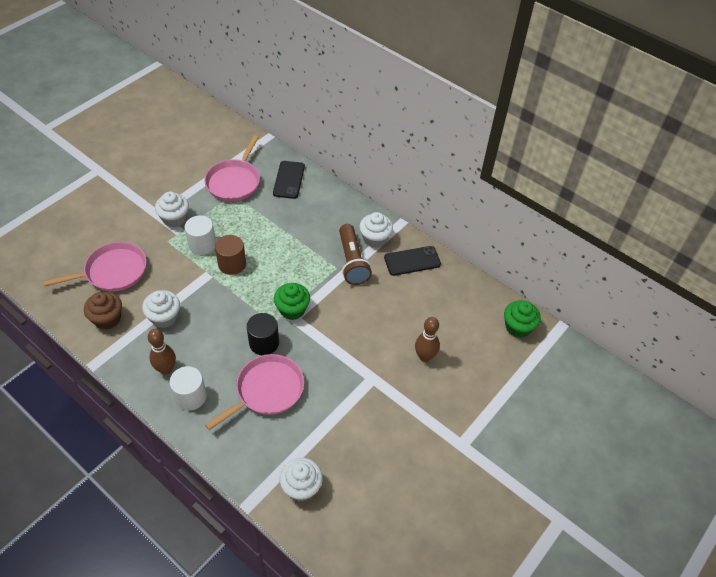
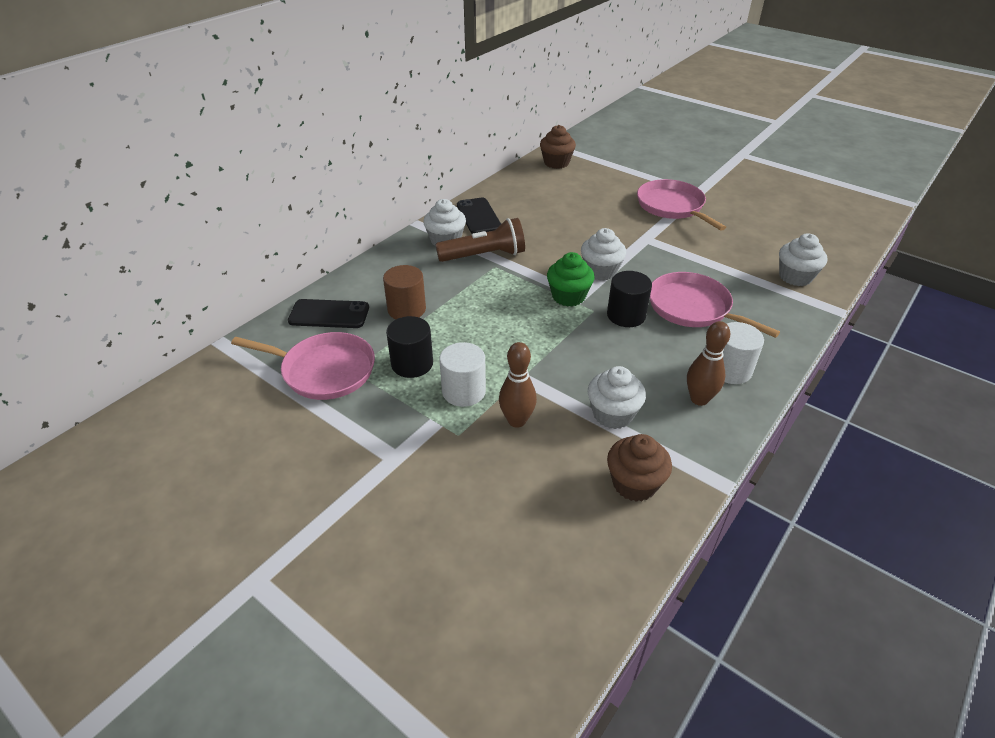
camera: 90 degrees left, 10 degrees down
(113, 271) = (534, 496): pink pan -> pink pan (672, 206)
(174, 219) = (406, 432): white cupcake -> white cupcake (600, 271)
(232, 220) = (412, 364): none -> black cylinder
(232, 264) = (500, 355): brown cylinder -> brown cylinder (406, 309)
(425, 357) = (607, 209): brown bowling pin -> brown bowling pin (517, 420)
(518, 327) = (556, 163): green cupcake -> brown cupcake

